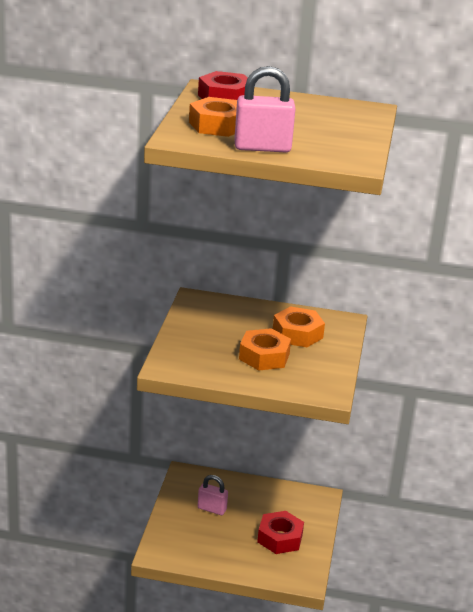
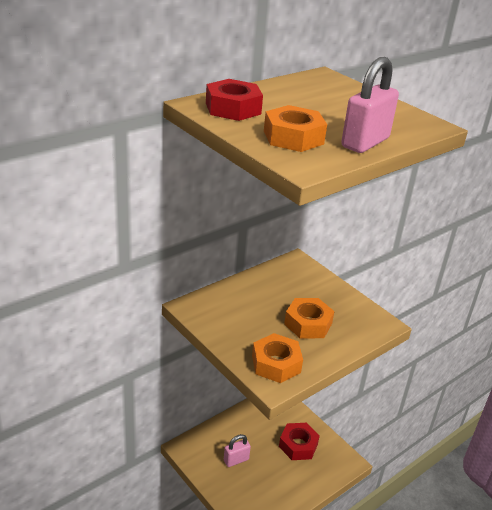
camera: 50 degrees left, 5 degrees up
(297, 334) = (293, 290): orange nut -> orange nut (276, 364)

